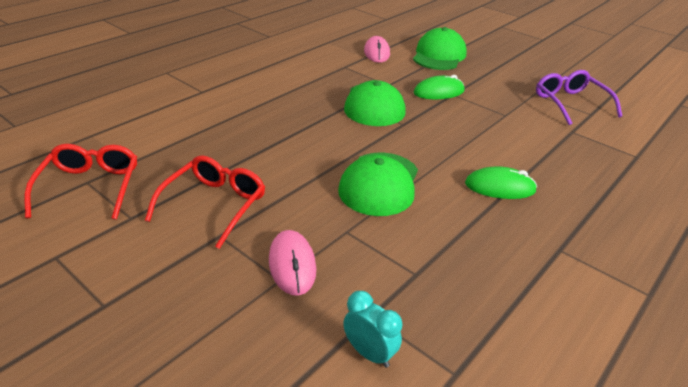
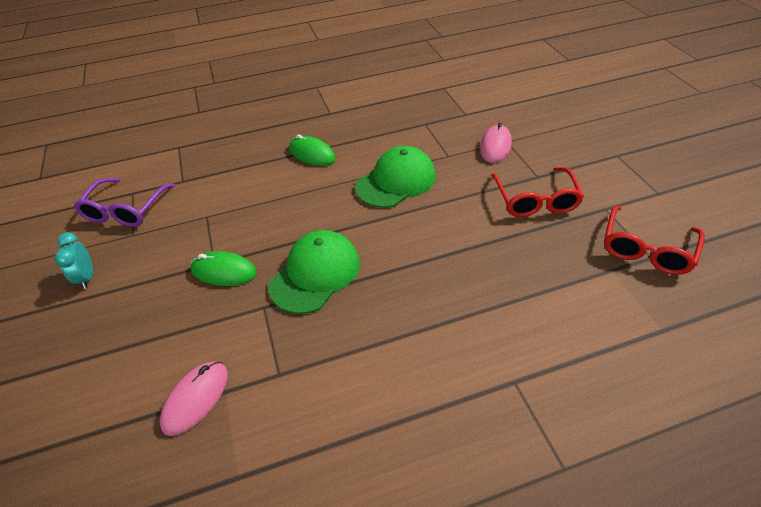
camera: 145 degrees left, 10 degrees up
(214, 205) = (535, 200): red glasses -> red glasses turned 60 degrees counterclockwise
(369, 353) = (477, 102): turquoise clock -> turquoise clock (87, 277)
(439, 55) = (122, 352): green cap -> none

